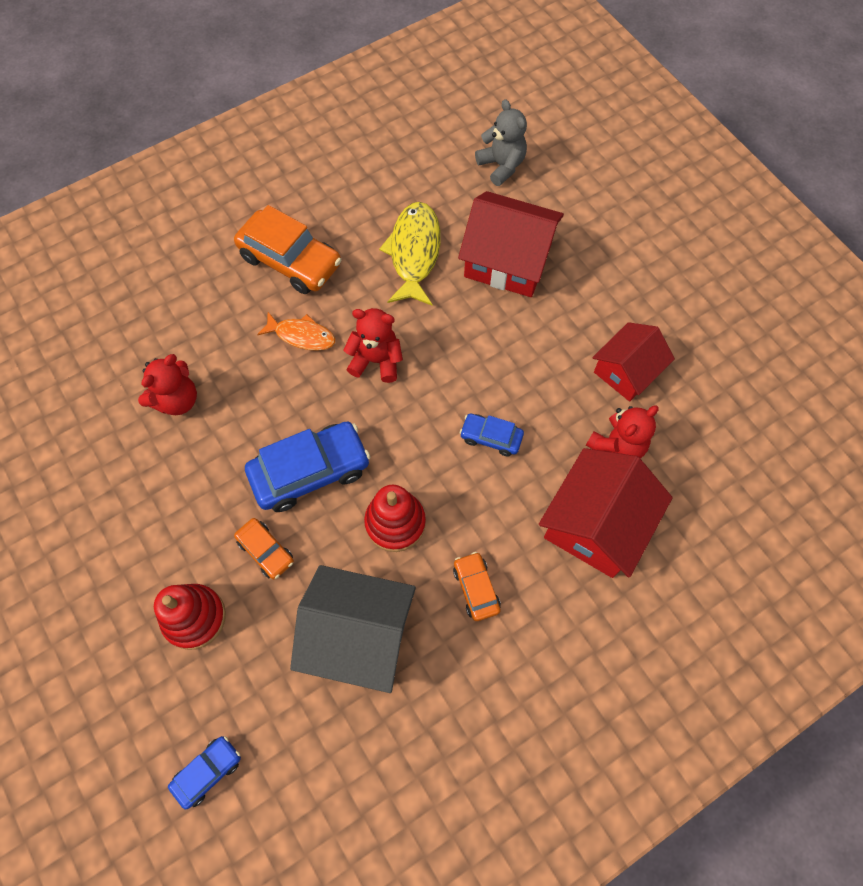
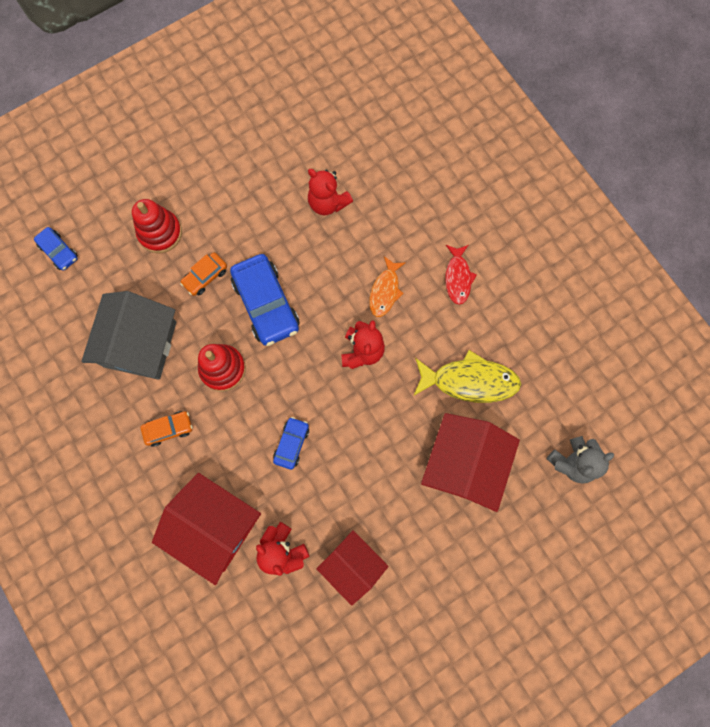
camera: 90 degrees right, 10 degrees up
(290, 260) = (458, 277): orange car -> red fish

